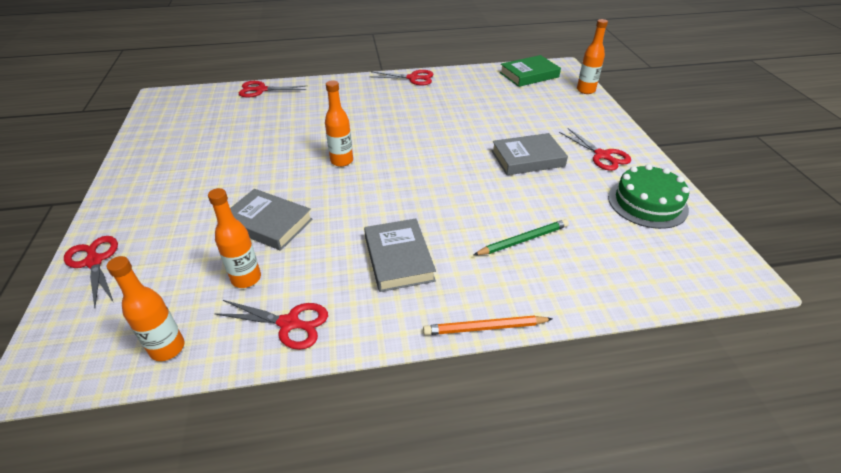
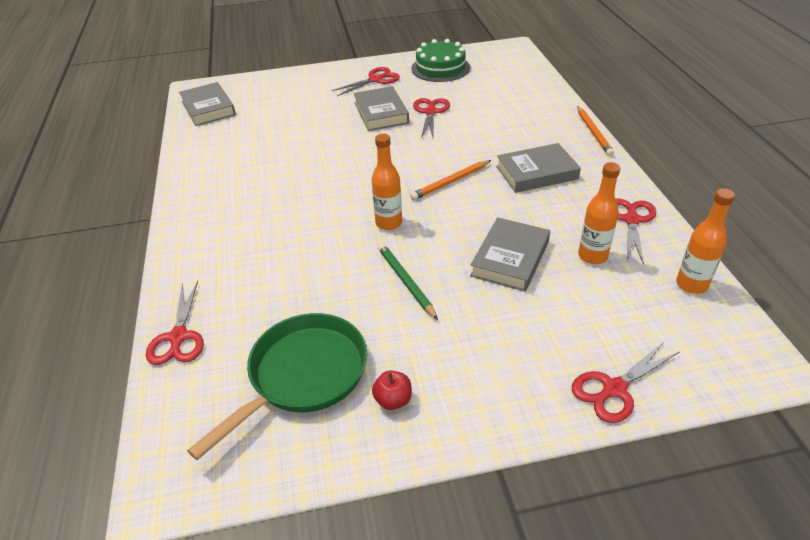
camera: 90 degrees left, 0 degrees up
(162, 160) = (393, 400): none -> red apple
(204, 129) = (303, 375): none -> green pan
(394, 196) = (450, 182): none -> orange pencil
(413, 78) = (188, 187): red scissors -> red scissors (430, 112)
(523, 240) = (497, 117): green pencil -> green pencil (406, 282)
(529, 75) = (208, 108): green book -> grey book
(585, 90) = (254, 80): orange bottle -> none

